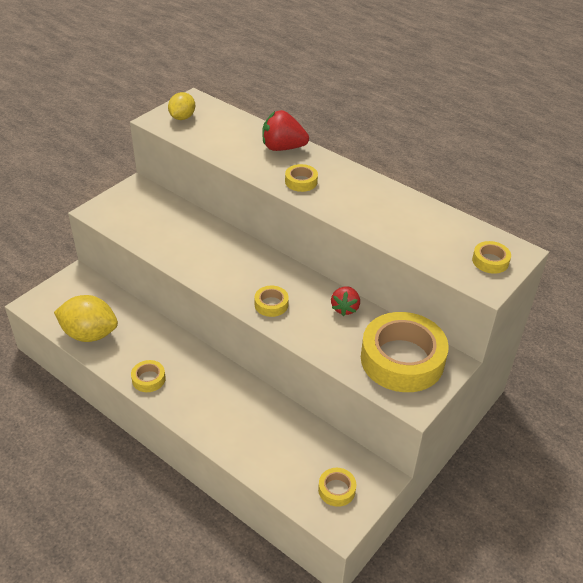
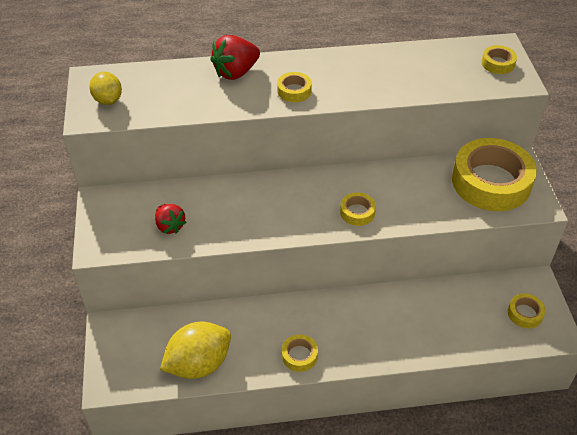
camera: 45 degrees left, 5 degrees up
(345, 308) = (407, 175): red strawberry -> red strawberry (170, 226)

